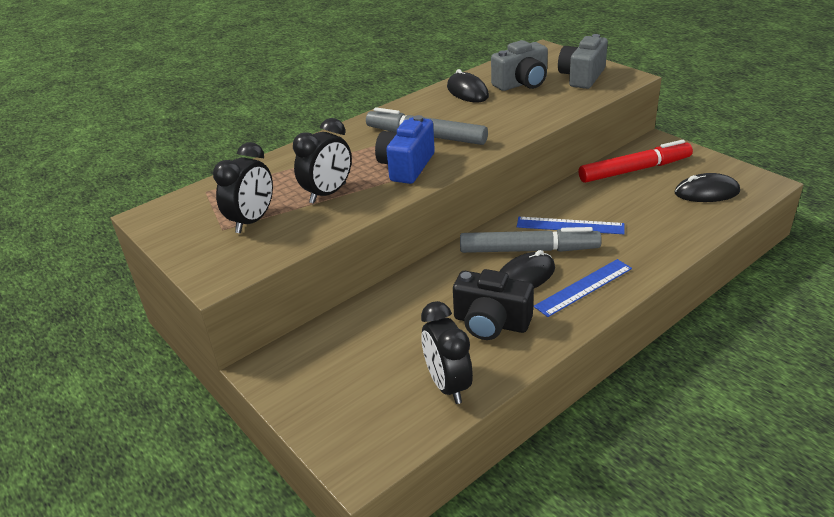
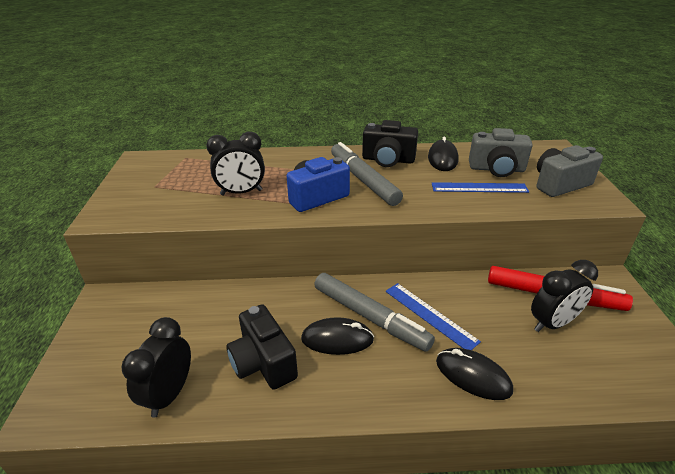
camera: 35 degrees right, 0 degrees up
(252, 221) = (175, 189): black clock -> black clock (552, 323)
(422, 111) = (388, 160): none -> black camera
(584, 287) = (371, 381): blue ruler -> blue ruler (479, 188)
(706, 192) = (606, 359): black mouse -> black mouse (473, 376)

